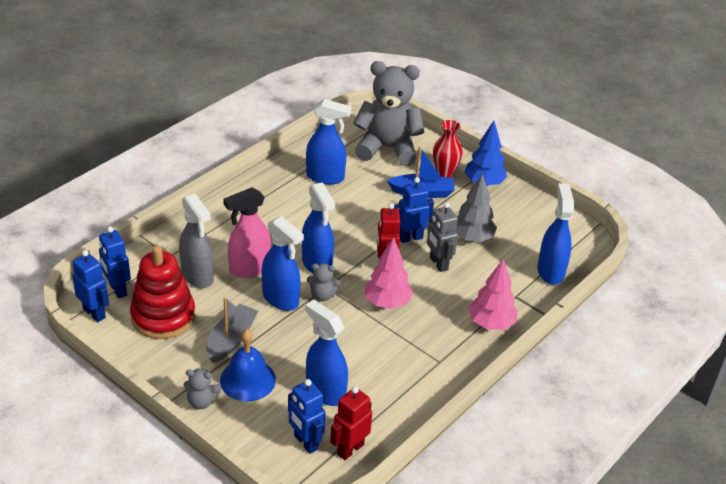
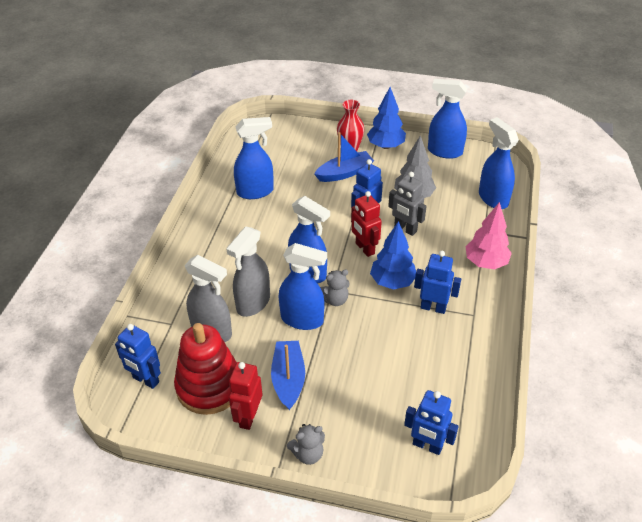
camera: 25 degrees left, 5 degrees up
(94, 313) = (140, 415): blue robot -> blue robot (433, 307)
(231, 340) = (288, 379): grey boat -> blue boat
(247, 380) = (332, 411): blue bell -> none
(249, 268) = (253, 303): pink spray bottle -> grey spray bottle
(325, 391) = (406, 388): blue spray bottle -> blue spray bottle (444, 151)
(350, 449) = (468, 432): red robot -> red robot (248, 417)
(387, 148) = (287, 146): grey teddy bear -> none
(387, 303) = (392, 282): pink tree -> blue tree

